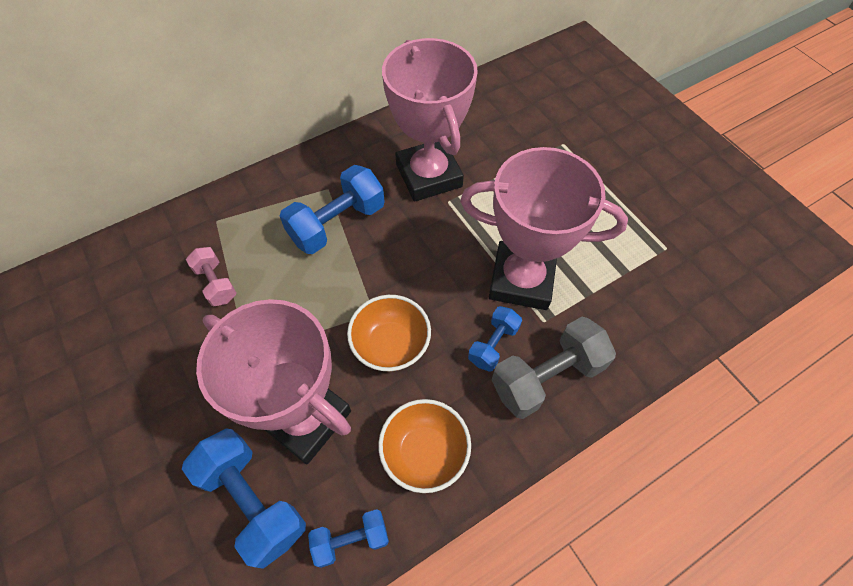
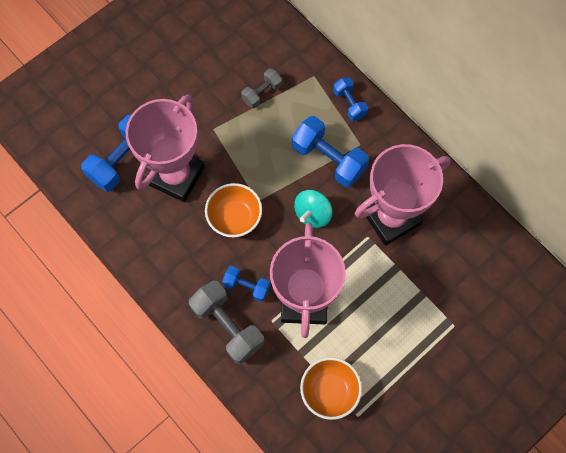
camera: 80 degrees right, 10 degrees up
(216, 283) = (262, 93): pink dumbbell -> grey dumbbell
(351, 540) = (107, 220): blue dumbbell -> blue dumbbell (349, 104)
(406, 252) = (312, 214): none -> turquoise spinning top
(424, 452) = (164, 252): orange bowl -> orange bowl (329, 391)

